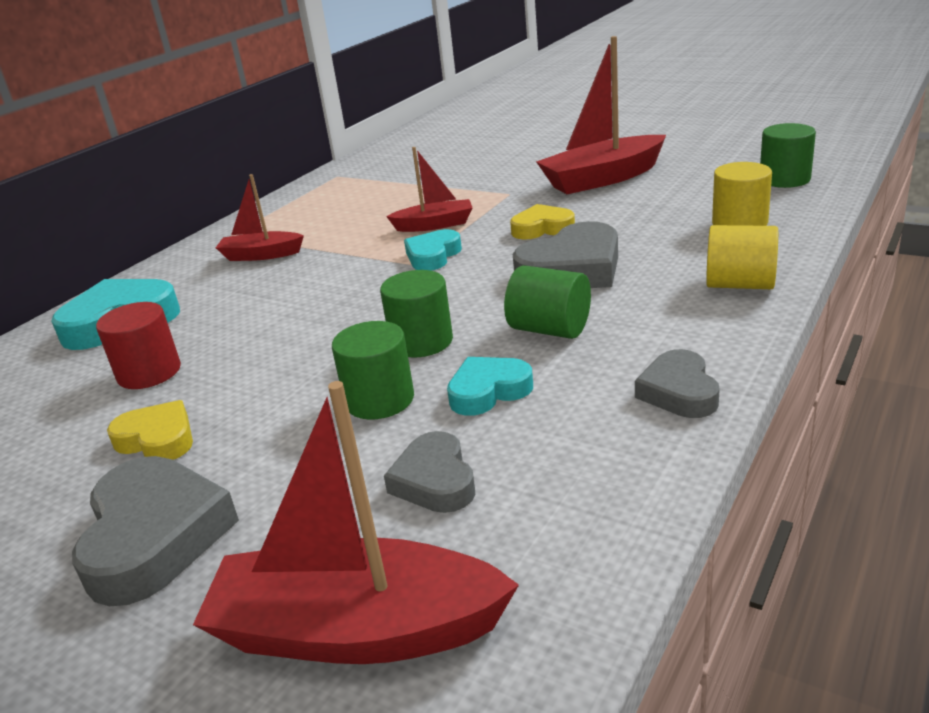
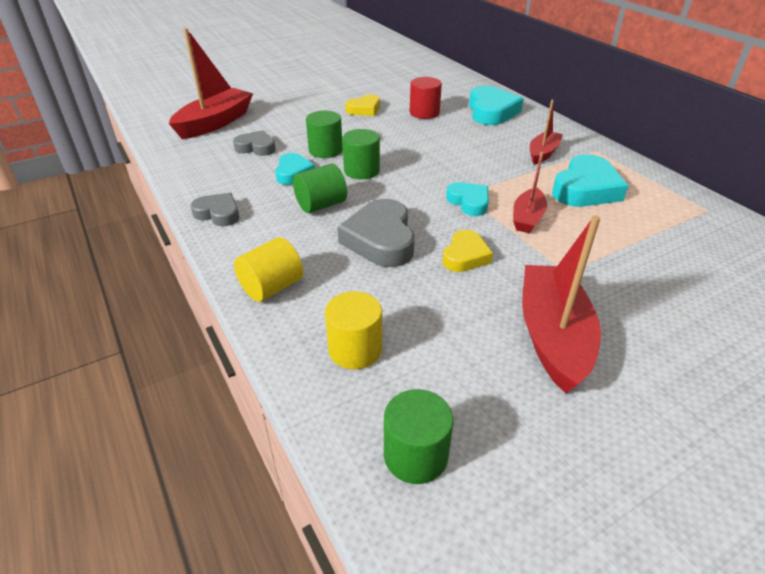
camera: 115 degrees right, 10 degrees up
(155, 537) = (304, 104): grey heart -> none
(340, 218) = (585, 189): none -> turquoise heart

